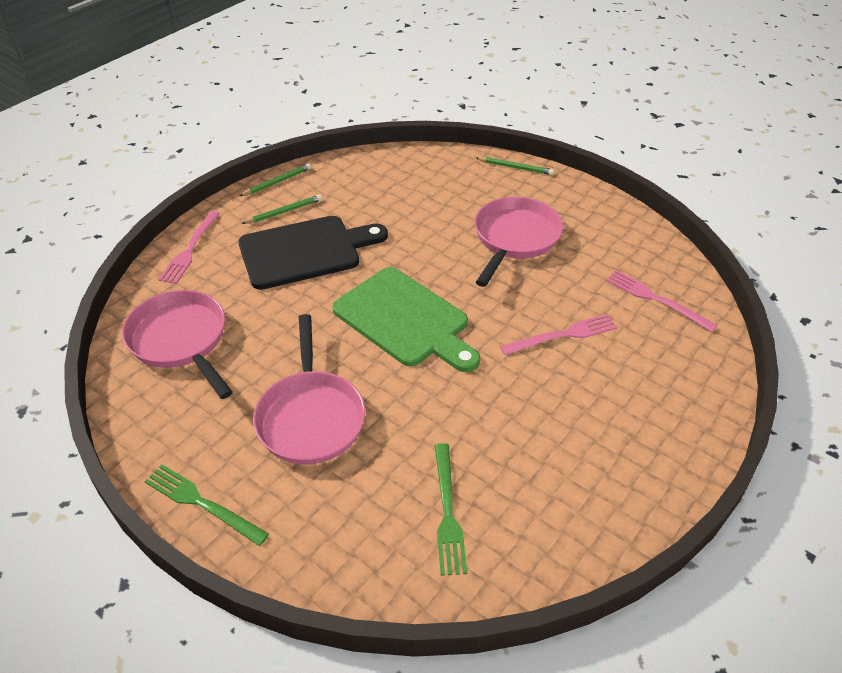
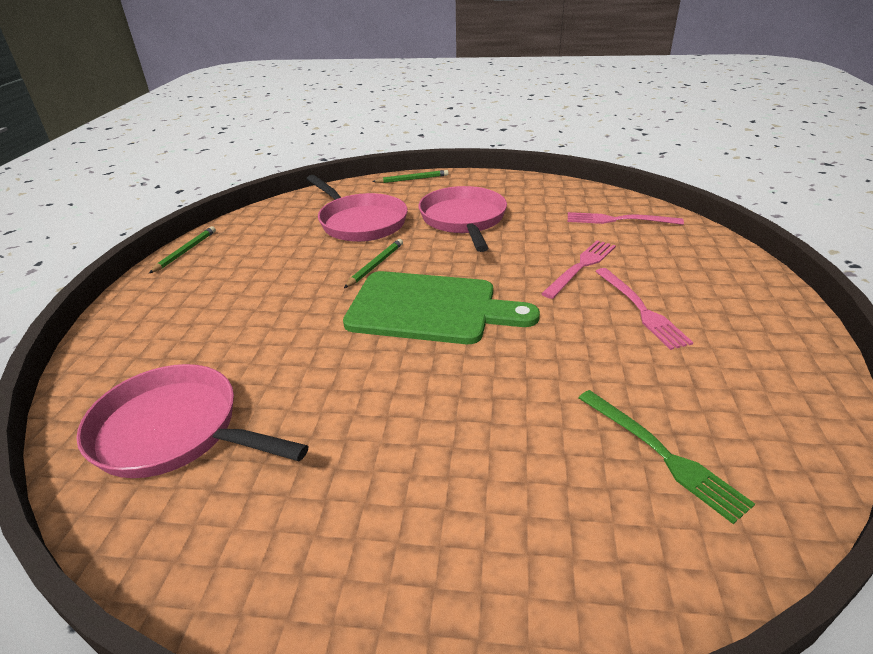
camera: 30 degrees left, 10 degrees down
(190, 249) = (118, 338): pink fork -> pink fork (640, 309)
(202, 503) = (366, 615): green fork -> none
(284, 211) = (214, 270): green pencil -> green pencil (375, 265)
(305, 251) = (267, 293): black cutting board -> none
(310, 417) = (417, 436): pink pan -> pink pan (360, 222)

